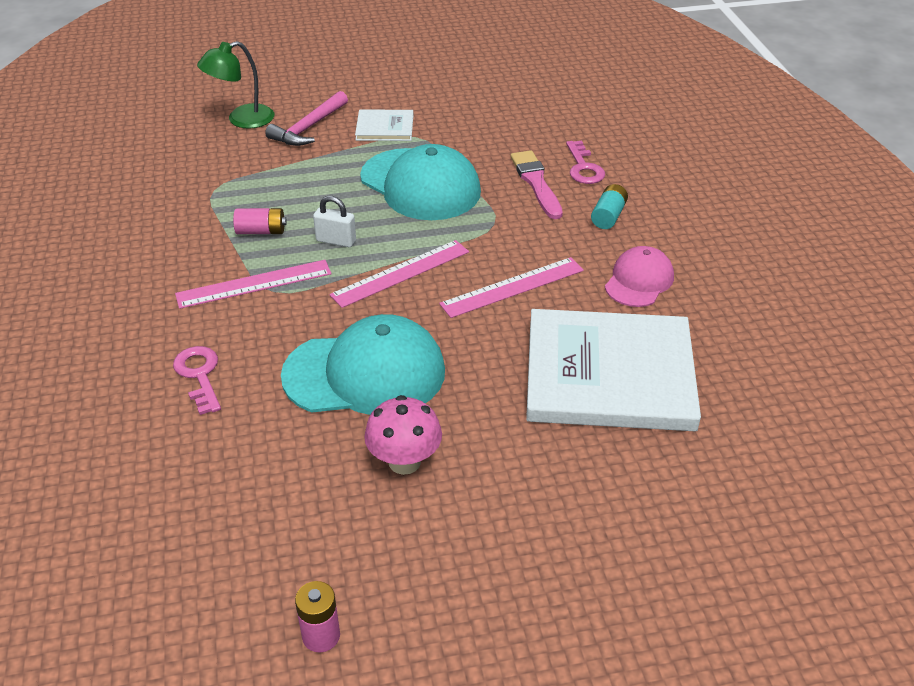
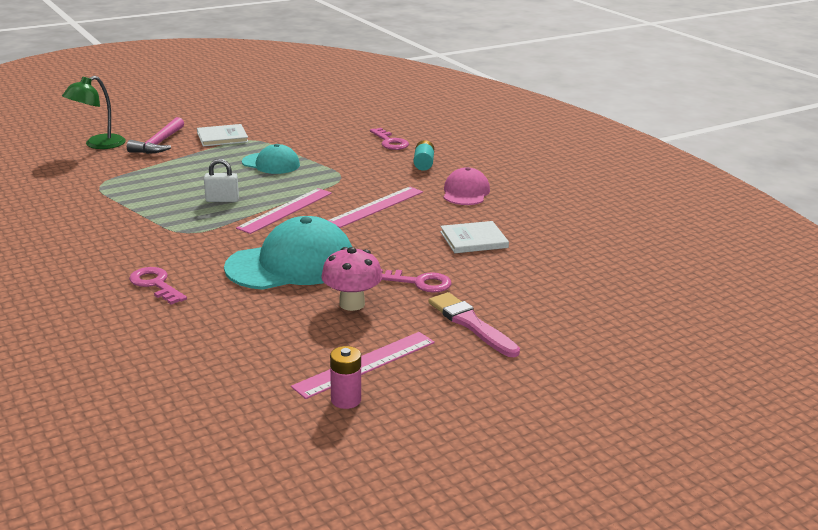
camera: 20 degrees left, 15 degrees down
(254, 284) = (169, 230): pink ruler -> pink ruler (365, 364)
(261, 231) = (156, 202): pink battery -> none
(420, 185) = (271, 164): turquoise cap -> turquoise cap, size x0.57
(503, 441) = (418, 282): none -> pink key
(536, 183) = (360, 153): pink brush -> pink brush (471, 324)
(609, 374) = (473, 239): white book -> white book, size x0.45

